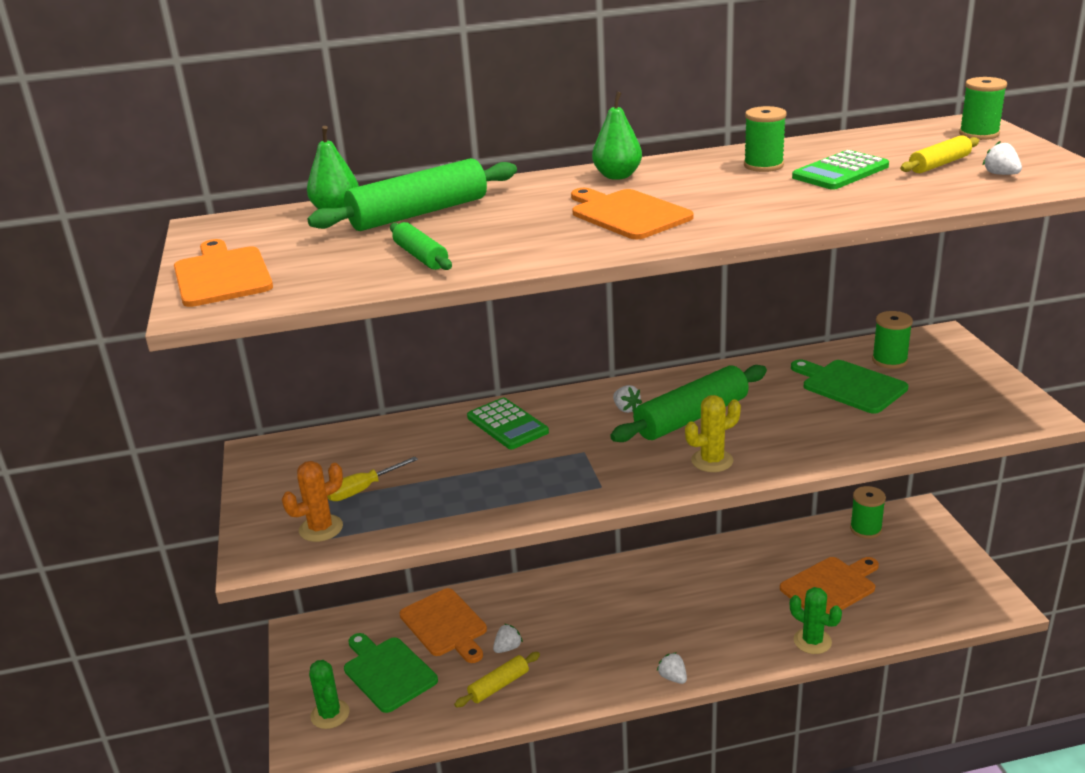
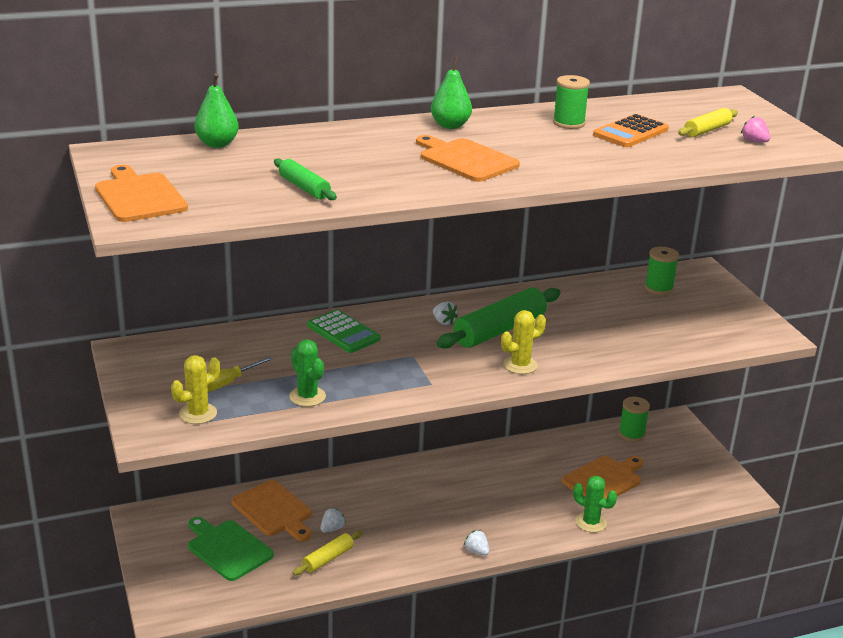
camera: 10 degrees left, 0 degrees up
(321, 528) = (198, 413): orange cactus -> yellow cactus
(330, 714) = (181, 583): green cactus -> green cactus (307, 396)
(419, 213) = (290, 150): green rolling pin -> none
(840, 172) = (630, 132): green calculator -> orange calculator
(850, 385) = (628, 308): green cutting board -> none
(979, 134) = (737, 105): green spool -> none
(1001, 174) = (754, 141): white strawberry -> pink strawberry

